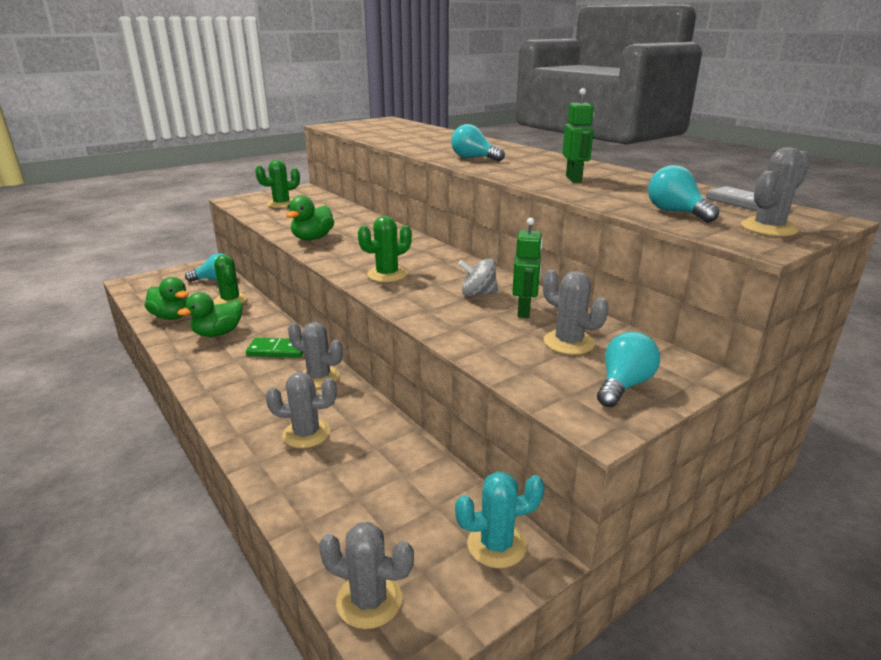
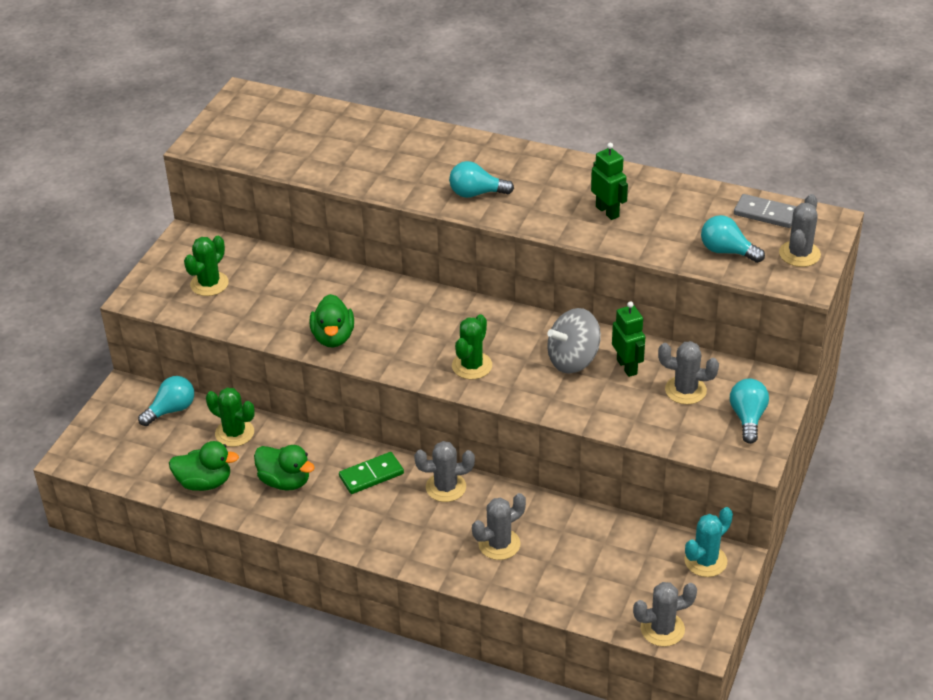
camera: 30 degrees left, 15 degrees up
(218, 333) = (285, 481): green duck -> green duck turned 75 degrees counterclockwise
(478, 294) = (573, 360): grey spinning top -> grey spinning top, size x1.53

